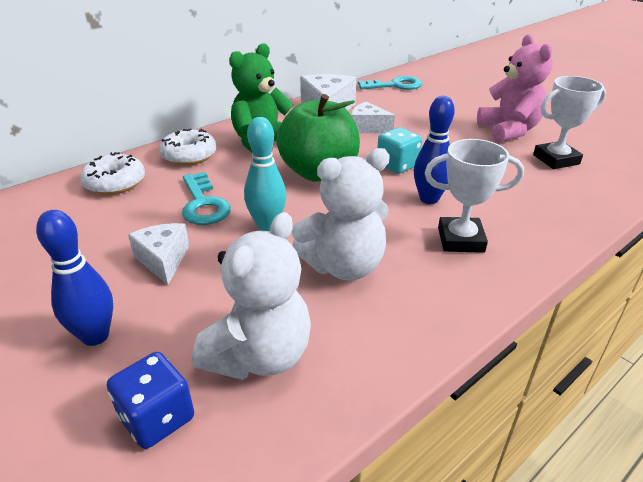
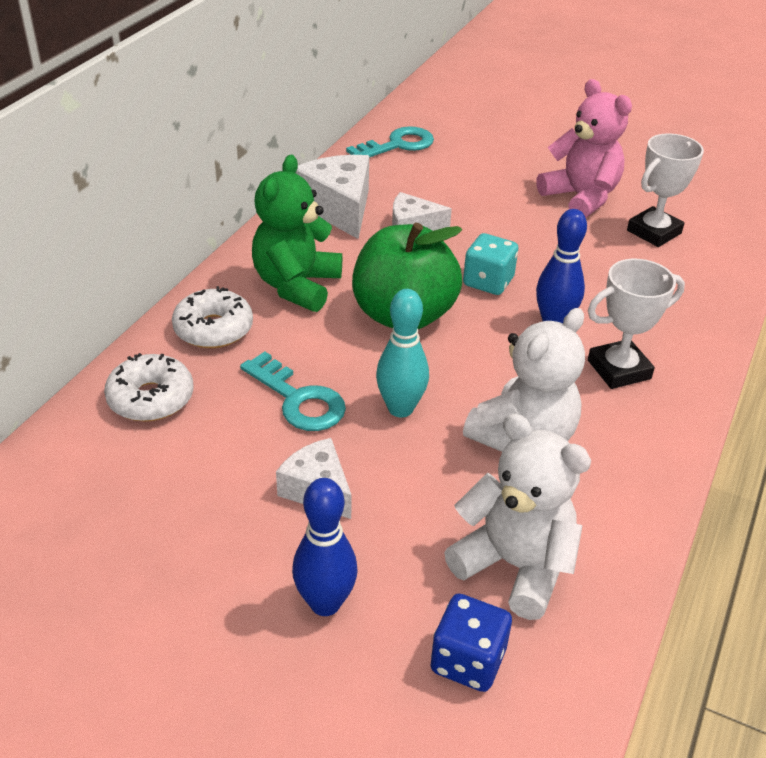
camera: 25 degrees left, 5 degrees up
(259, 356) = (514, 565): white teddy bear -> white teddy bear turned 60 degrees counterclockwise

